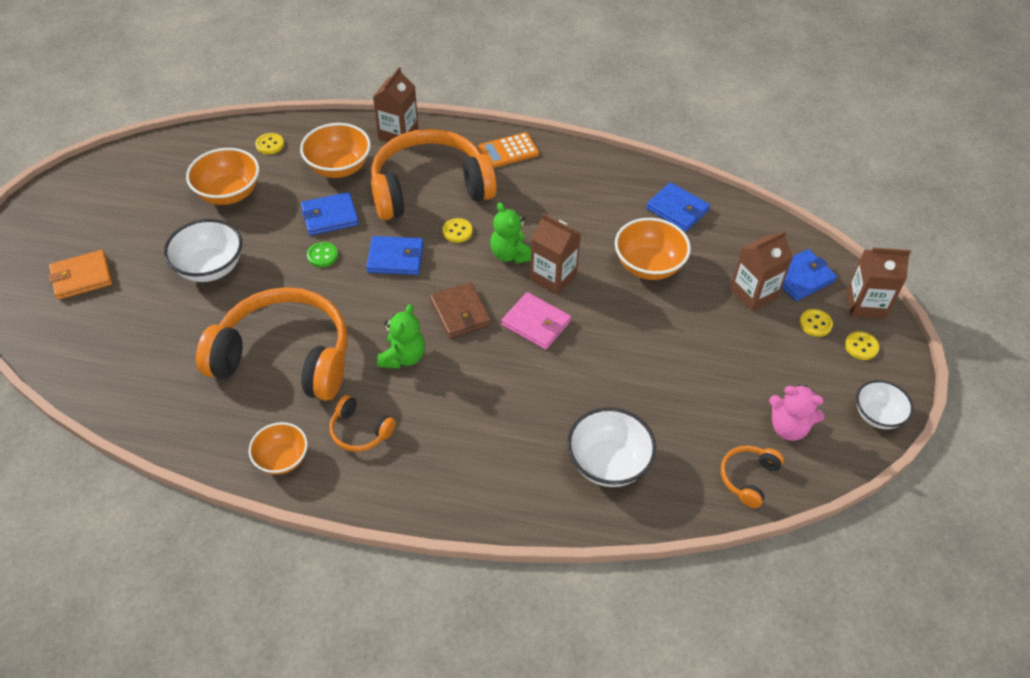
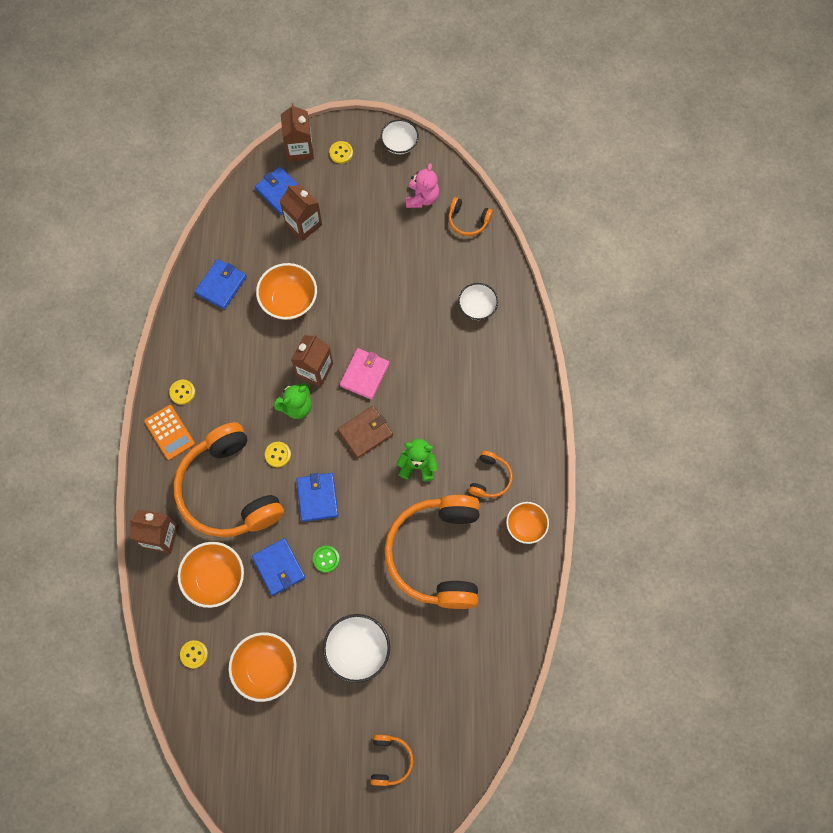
camera: 100 degrees left, 20 degrees up
(82, 277) = (390, 760): orange wallet -> orange headphones
(608, 463) = (477, 307): white bowl -> white bowl, size x0.66
(815, 324) = (325, 182): yellow button -> yellow button (182, 392)

